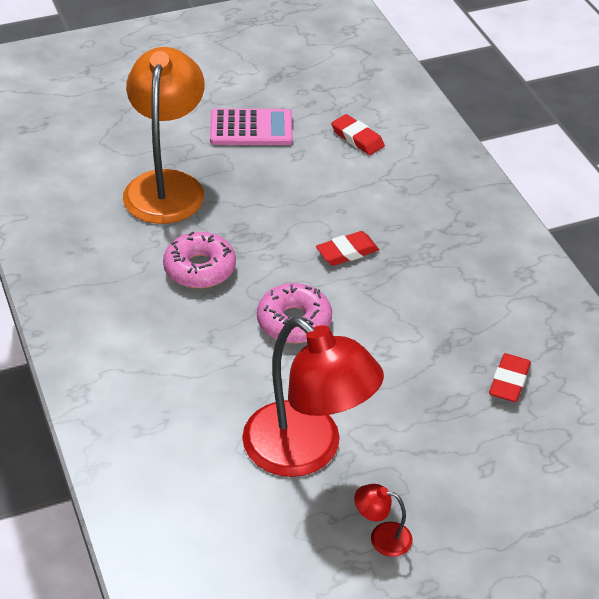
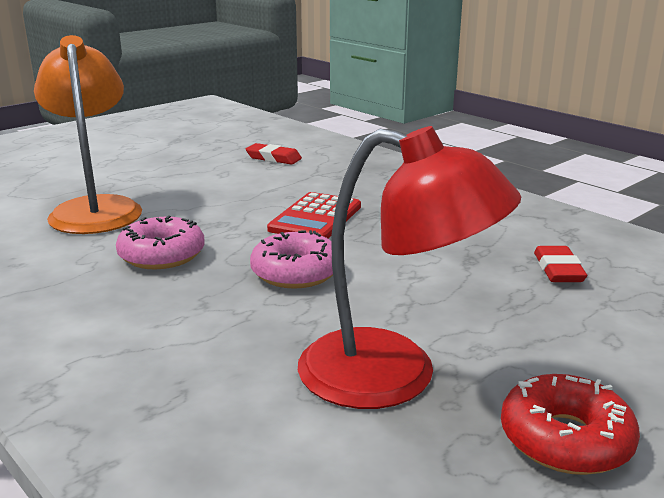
camera: 20 degrees left, 20 degrees down
(251, 128) = (168, 166): pink calculator -> none
(347, 252) = (315, 218): red eraser -> red calculator
(382, 537) = (565, 439): red lamp -> red donut

